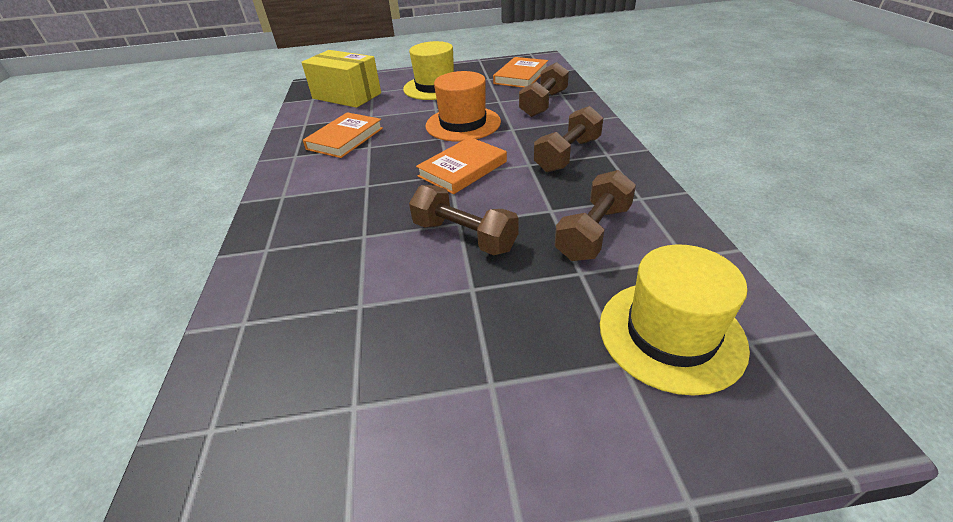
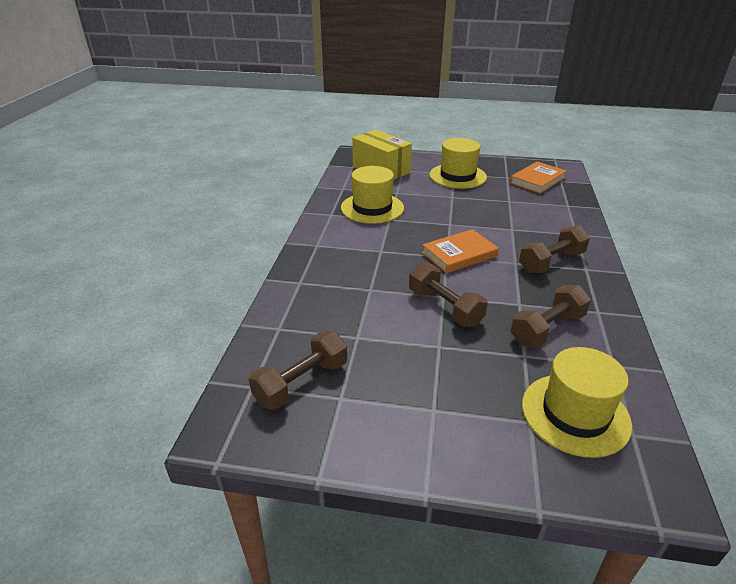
camera: 15 degrees right, 5 degrees down
(345, 138) = (372, 208): orange book -> yellow hat
(463, 124) = (471, 215): orange hat -> none
(543, 104) = (548, 211): brown dumbbell -> brown dumbbell (301, 383)

